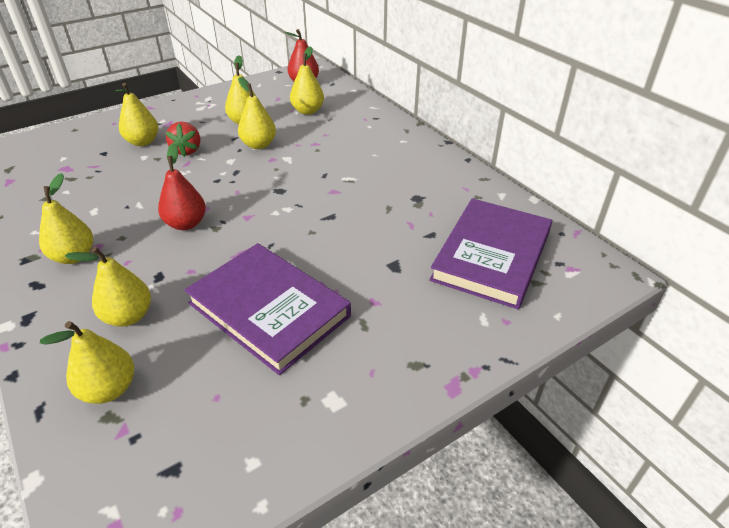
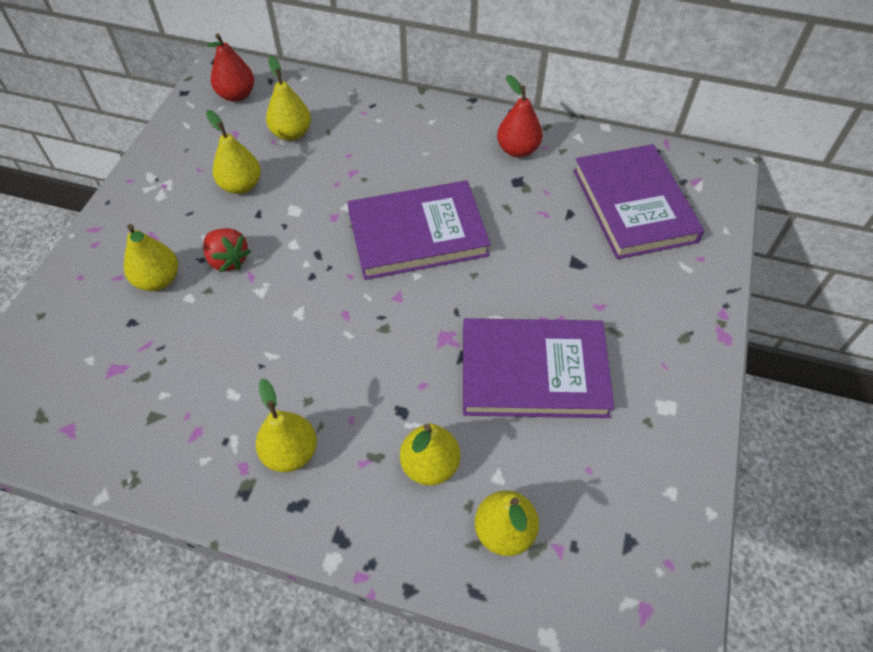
camera: 40 degrees left, 15 degrees up
(186, 224) = (350, 343): red pear -> red pear (517, 150)
(258, 145) = (297, 207): yellow pear -> none
(308, 192) = (417, 234): none -> purple book

